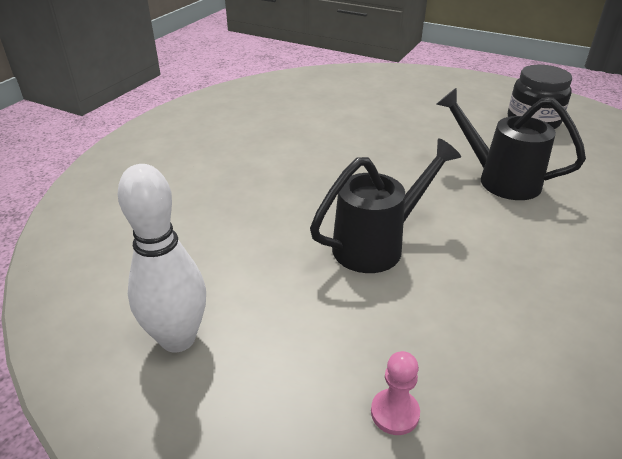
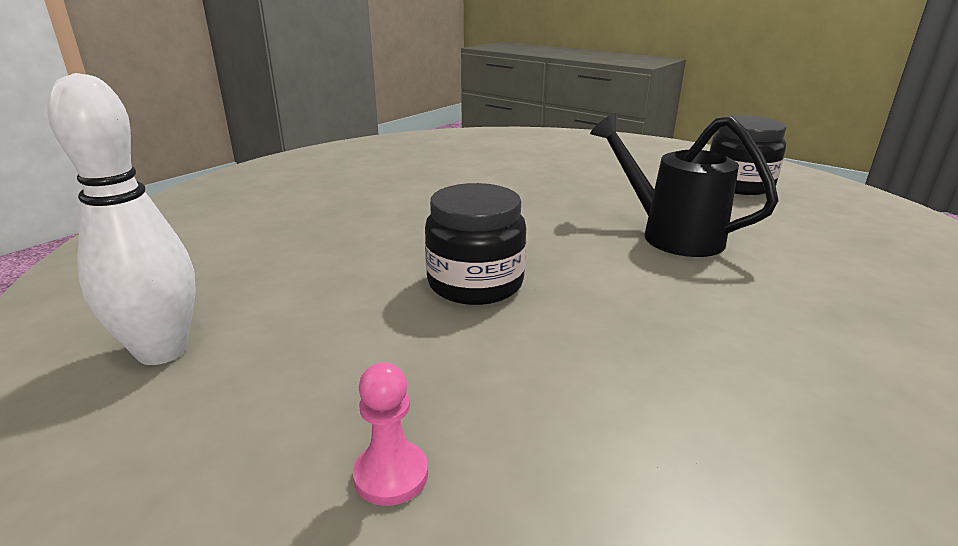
camera: 10 degrees right, 10 degrees down
(377, 245) = (475, 283): black watering can -> black jar

